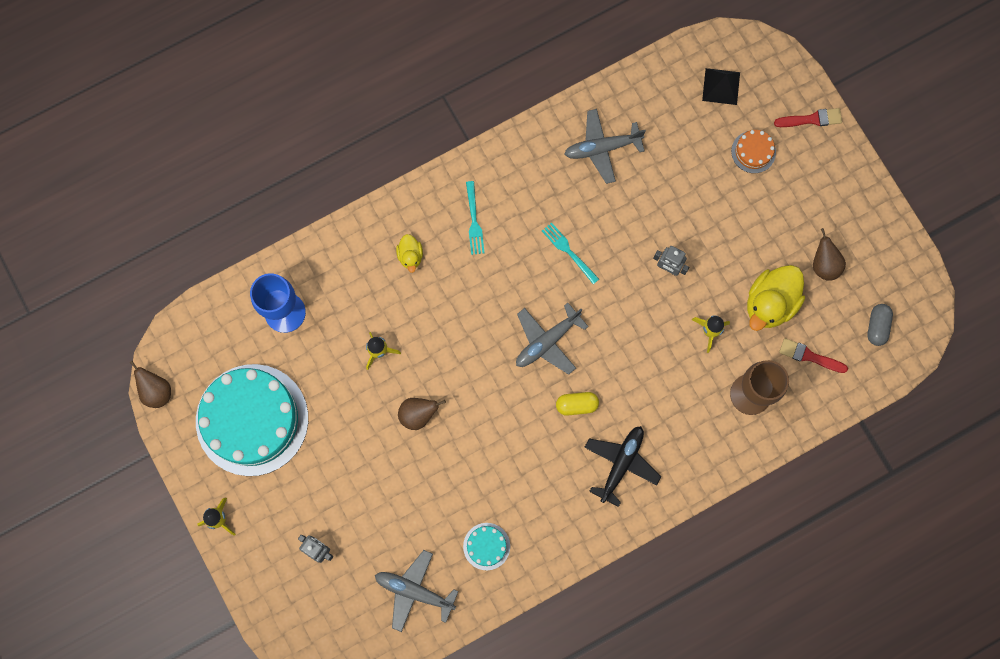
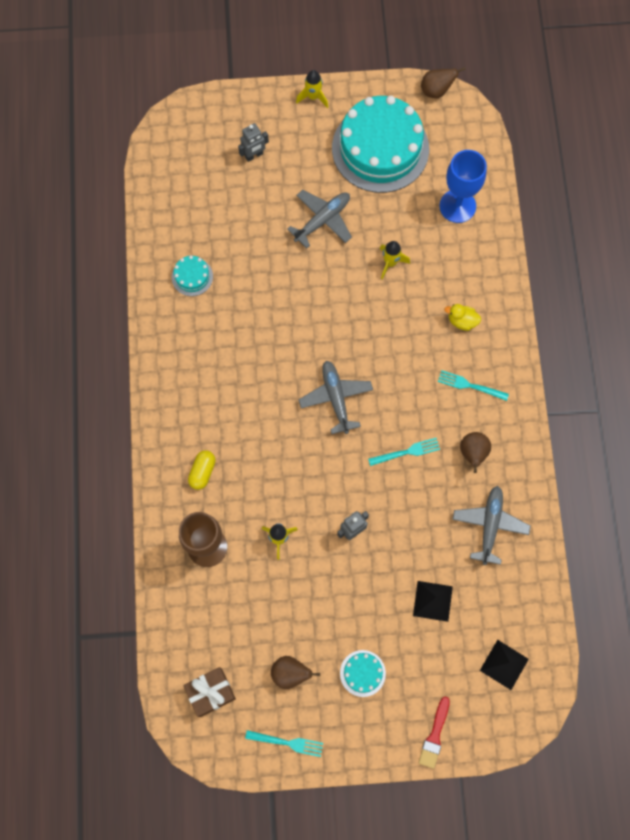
camera: 115 degrees right, 5 degrees down
(414, 591) = (186, 210): grey plane -> grey plane (323, 220)
(418, 414) = (324, 270): brown pear -> brown pear (473, 453)
(576, 405) = (270, 397): yellow capsule -> yellow capsule (202, 472)
(621, 463) = (203, 410): black plane -> none
(696, 169) = (432, 601): none -> black pyramid
(753, 151) = (426, 662): orange cake -> none
(770, 303) = (278, 605): yellow duck -> none
(791, 202) = (362, 673): none -> turquoise cake
(809, 356) = (214, 616): red brush -> none
(877, 326) = (210, 692): grey capsule -> brown gift
(883, 240) = (287, 743): none -> turquoise fork

